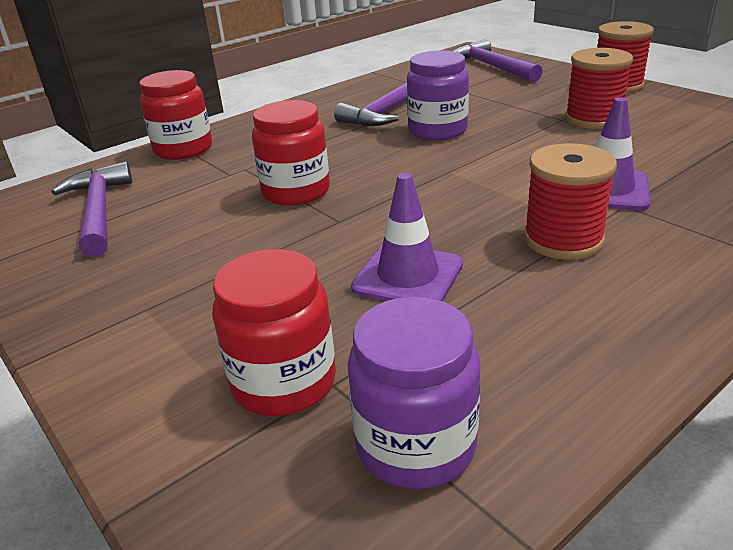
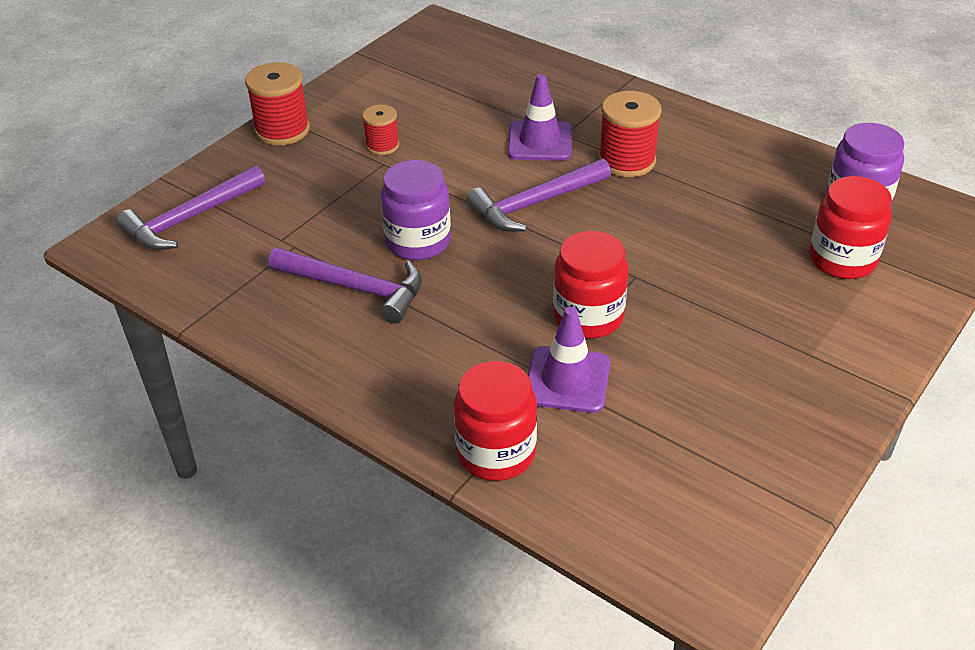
camera: 105 degrees left, 10 degrees up
(99, 211) = (675, 465): purple hammer -> purple hammer (535, 204)
(408, 276) = (705, 226): purple traffic cone -> purple traffic cone (567, 380)
(593, 119) = (382, 145): red spool -> red spool, size x0.60

